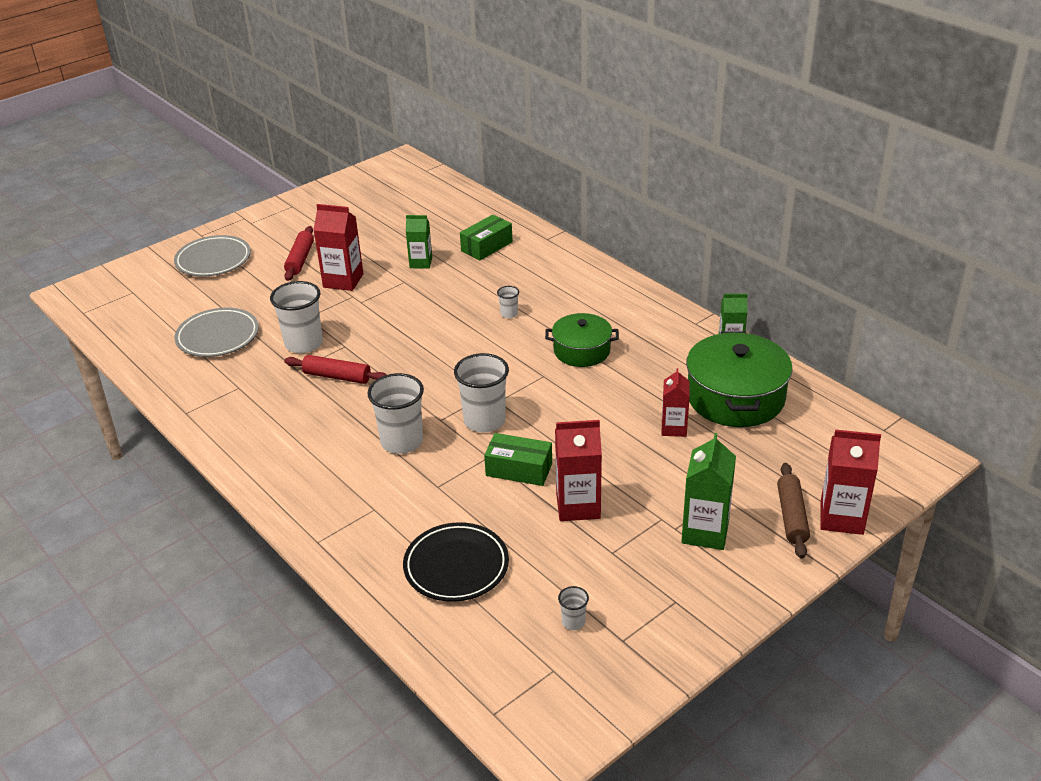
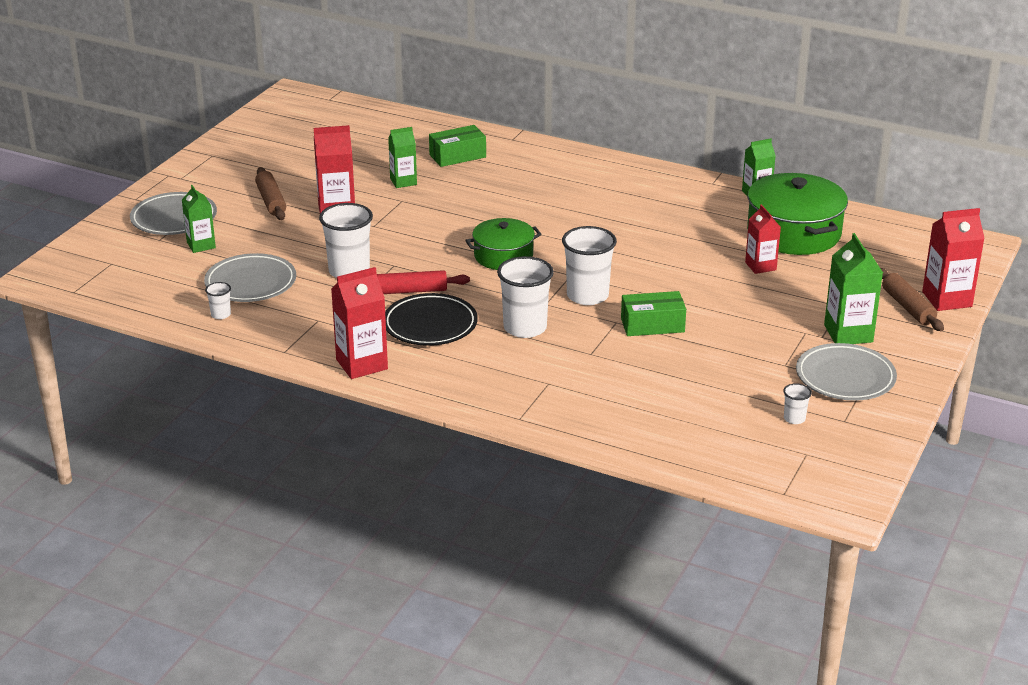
camera: 25 degrees left, 5 degrees down
(212, 290) = (201, 245): none -> green carton
(300, 259) = (271, 201): red rolling pin -> brown rolling pin
(456, 566) = (661, 405): black plate -> black plate (430, 325)
(486, 246) = (457, 156): green box -> green box turned 45 degrees clockwise
(509, 314) = (532, 208): white cup -> white cup (221, 314)
(578, 506) = (727, 339): red carton -> red carton (361, 364)
(581, 351) = (628, 224): green pot -> green pot (503, 256)
(663, 586) = (845, 377): none -> grey plate

